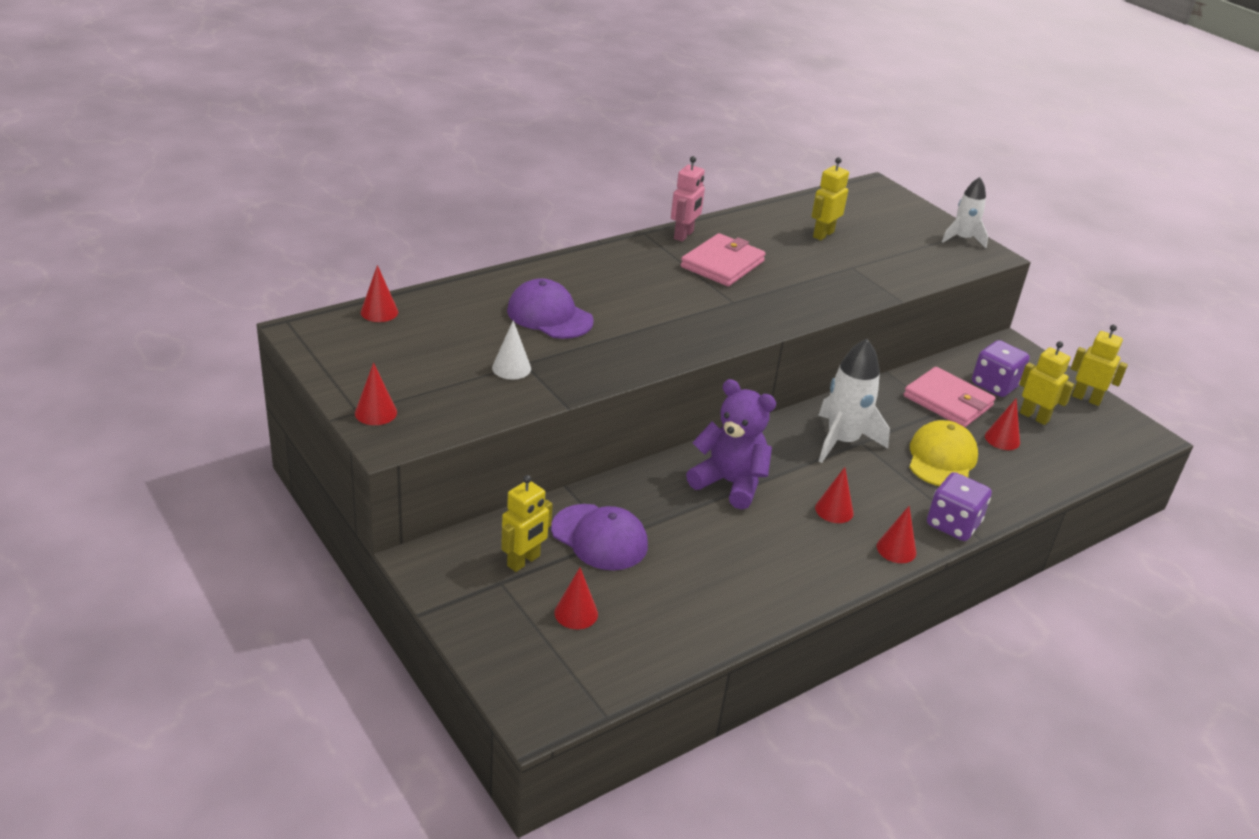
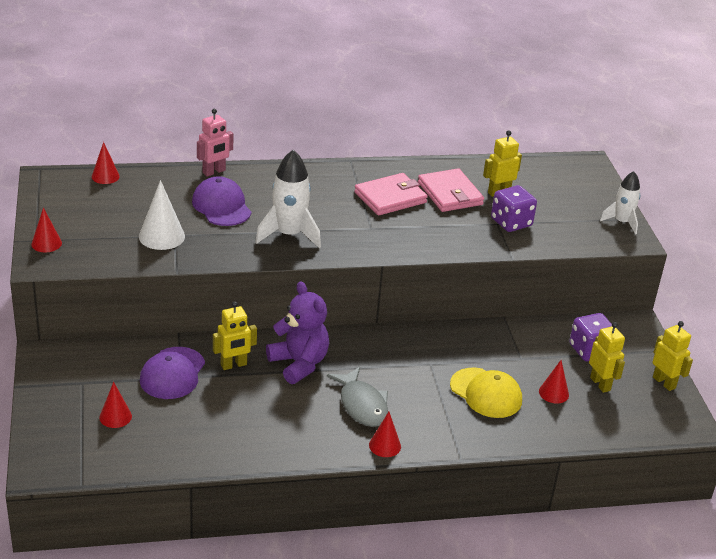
camera: 25 degrees right, 0 degrees up
(511, 368) = (161, 236): white cone -> white cone, size x1.56
(524, 561) = (108, 373): yellow robot -> yellow robot (234, 365)
(599, 537) = (172, 373): purple cap -> purple cap turned 45 degrees clockwise
(684, 235) = (380, 169): pink robot -> pink robot (214, 172)
(834, 510) = (362, 405): red cone -> grey fish
(842, 441) = (415, 358): white rocket -> white rocket (289, 234)
(941, 459) = (486, 393): yellow cap -> yellow cap turned 90 degrees clockwise
(948, 401) = (534, 352): pink wallet -> pink wallet (450, 194)
(953, 524) = (448, 442): purple dice -> purple dice (511, 222)

